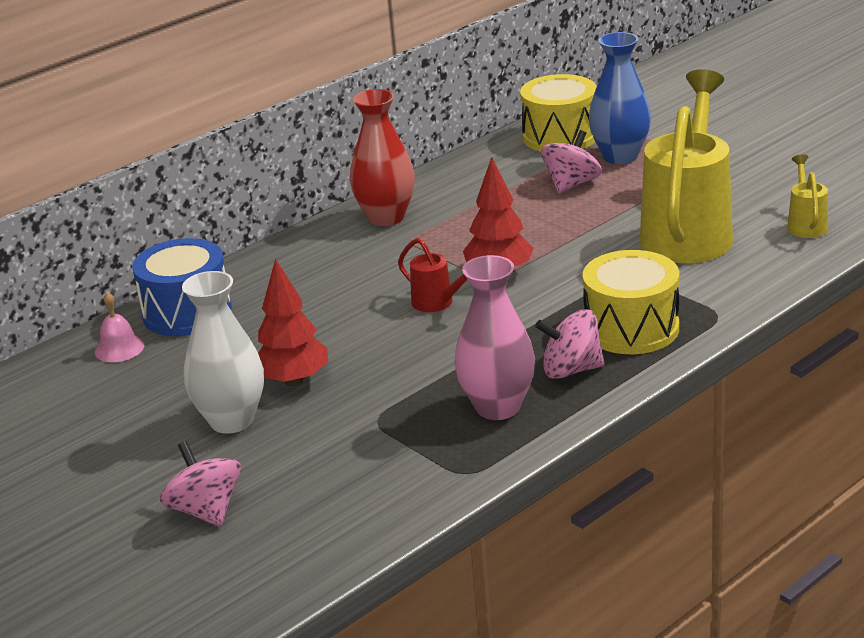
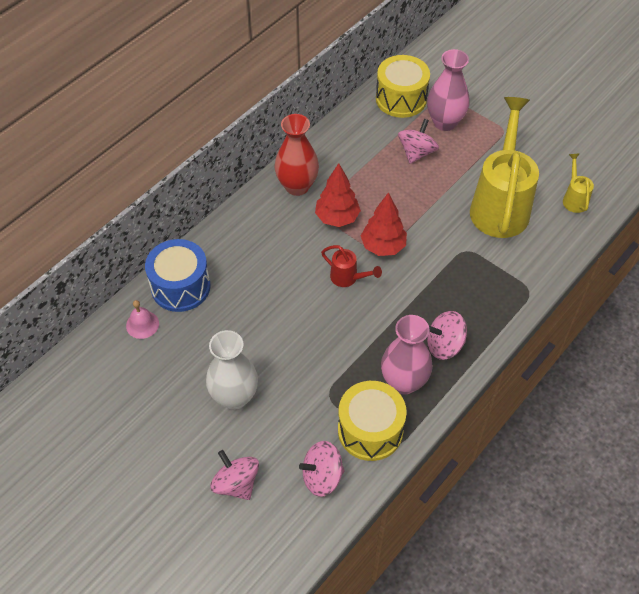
camera: 10 degrees left, 25 degrees up
(294, 381) = (267, 357): red tree -> red tree (337, 218)
(342, 505) = (322, 477): none -> pink spinning top
(620, 156) = (444, 122): blue vase -> pink vase
(631, 328) = (476, 304): yellow drum -> yellow drum (370, 430)

